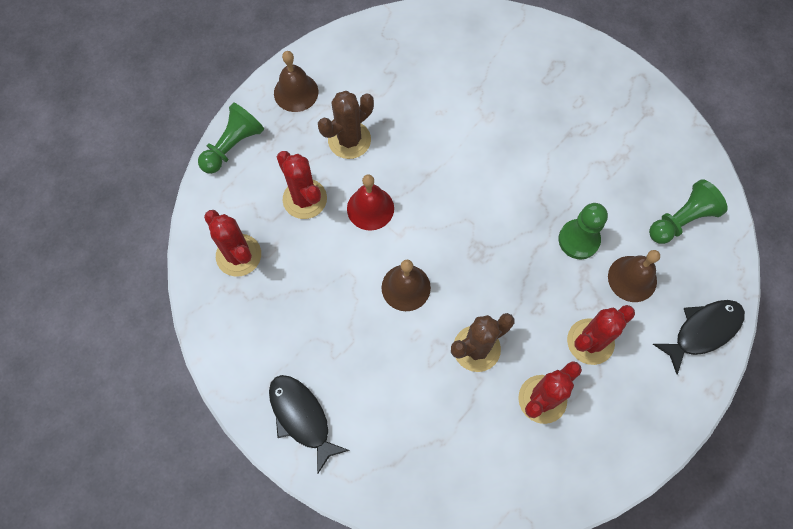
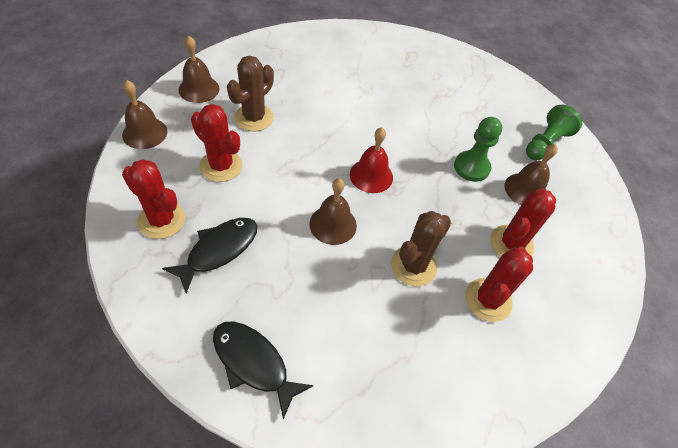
camera: 20 degrees left, 15 degrees down
(233, 146) = (145, 133): green pawn -> brown bell
(370, 208) = (284, 166): red bell -> red bell (371, 175)
(703, 331) = (598, 221): black fish -> black fish (219, 250)

